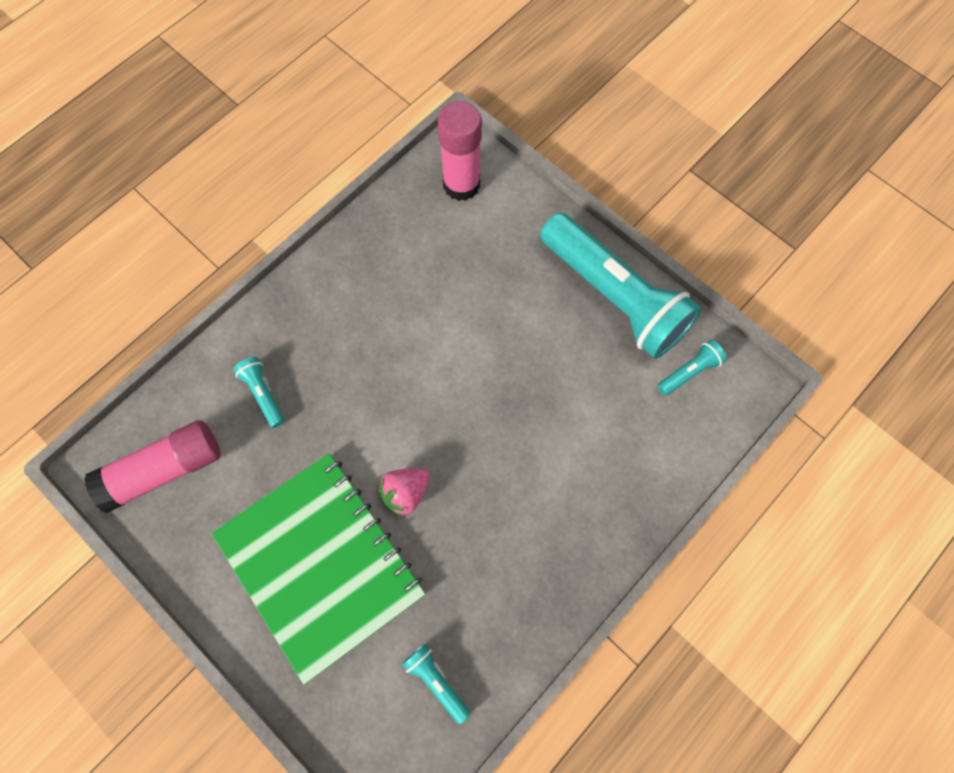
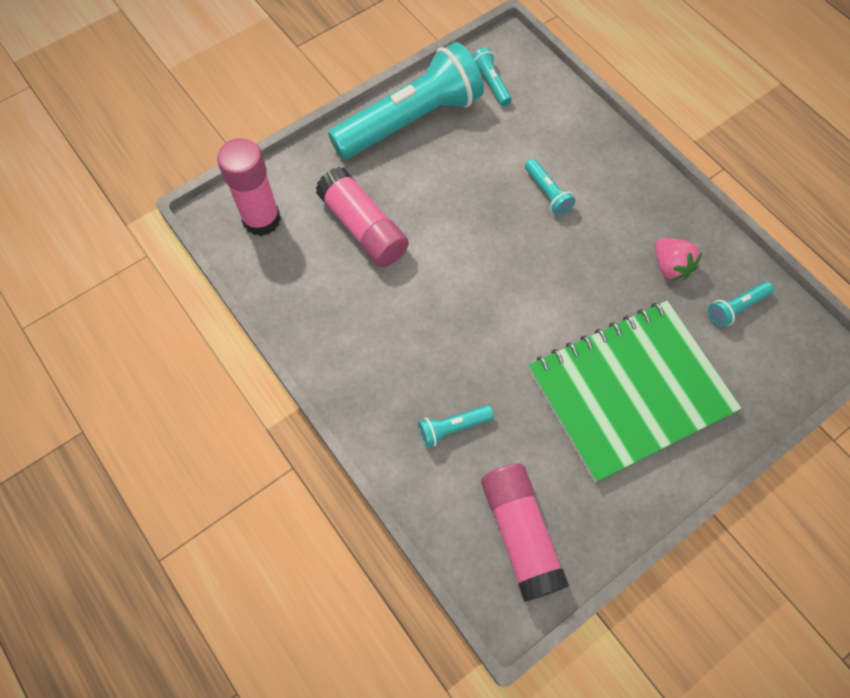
camera: 80 degrees left, 5 degrees down
(406, 492) = (570, 310): pink strawberry -> pink strawberry (670, 267)
(469, 276) = (363, 228): none -> pink glue stick
(550, 453) = (547, 193): none -> turquoise flashlight

